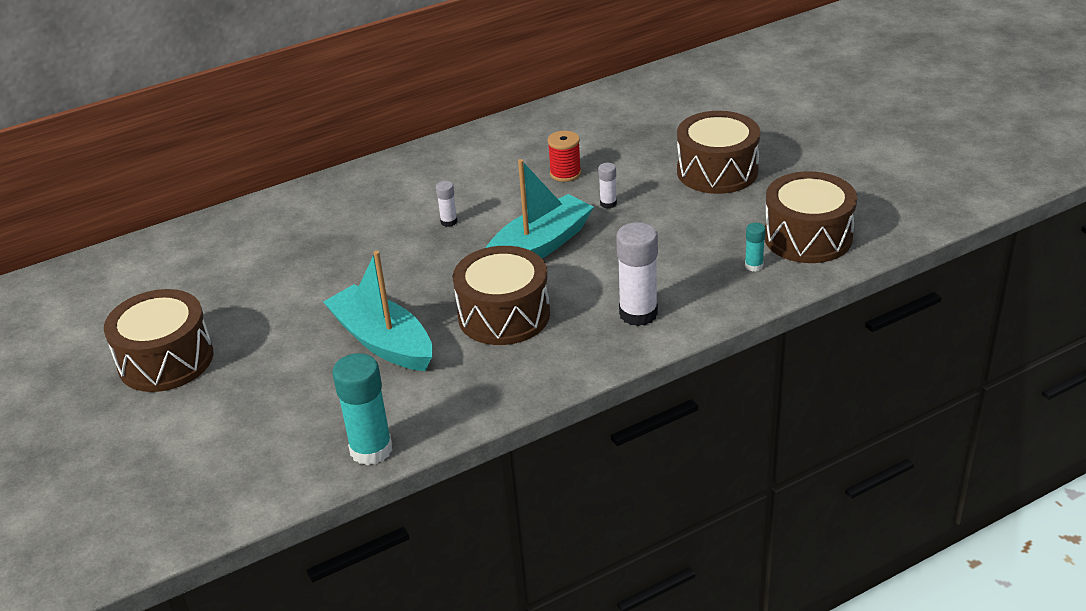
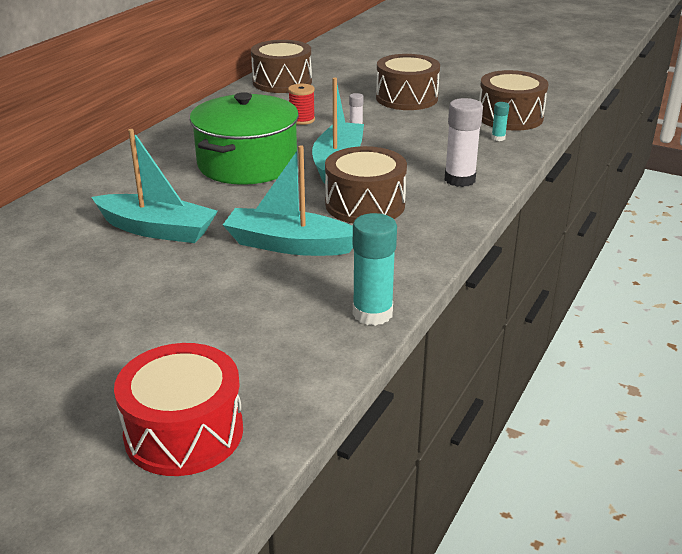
camera: 35 degrees left, 5 degrees down
(118, 504) = (184, 432): none -> red drum
(166, 360) = (99, 313): brown drum -> brown drum (282, 82)
(292, 281) = (157, 229): none -> turquoise boat
(449, 222) = (247, 164): white glue stick -> green pot

